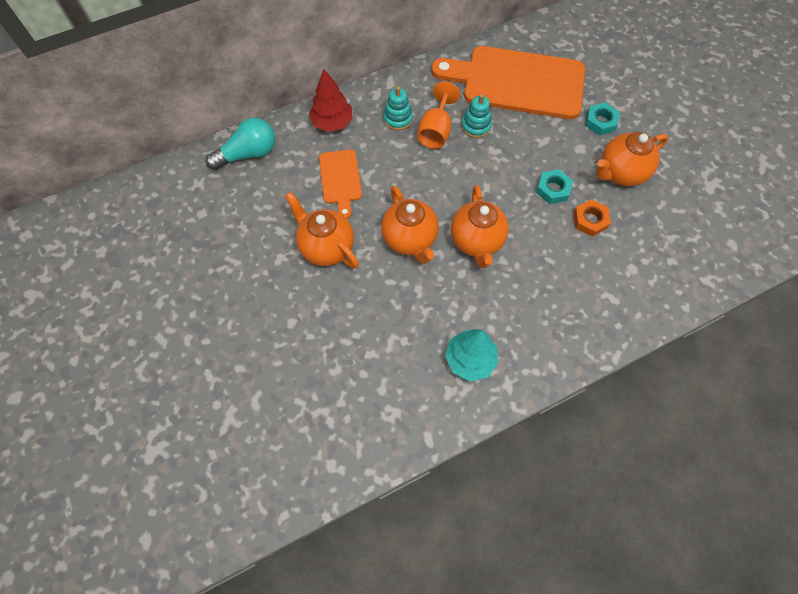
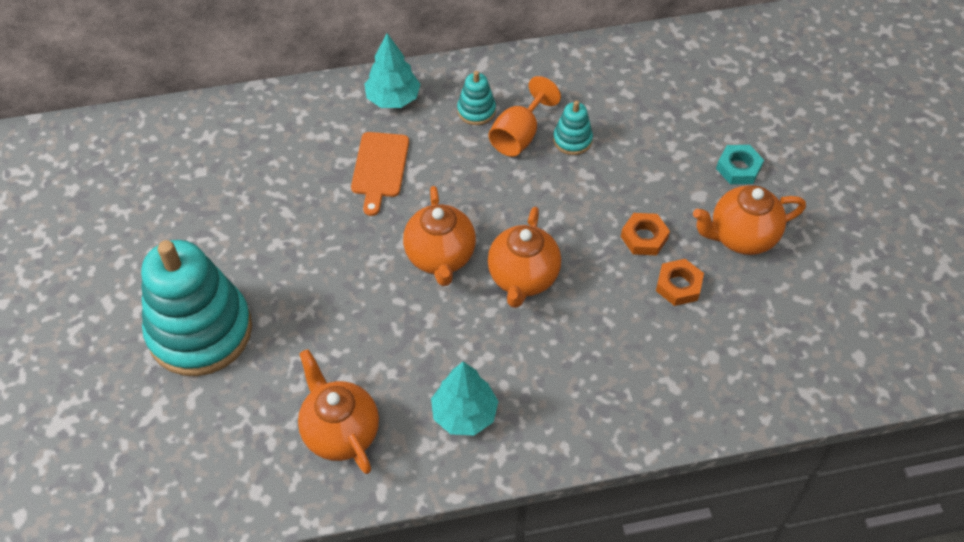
camera: 15 degrees right, 10 degrees down
(243, 344) = (200, 331): none -> turquoise stacking toy
(248, 154) = (278, 114): turquoise light bulb -> none
(326, 247) = (335, 243): orange teapot -> orange teapot (340, 432)
(332, 123) = (393, 99): red tree -> turquoise tree
(517, 82) = (646, 97): orange cutting board -> none
(553, 189) = (644, 237): turquoise nut -> orange nut

